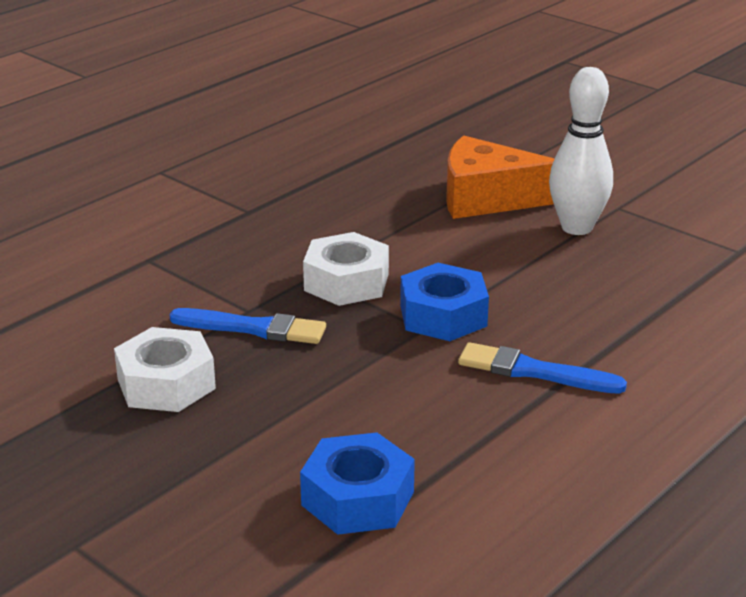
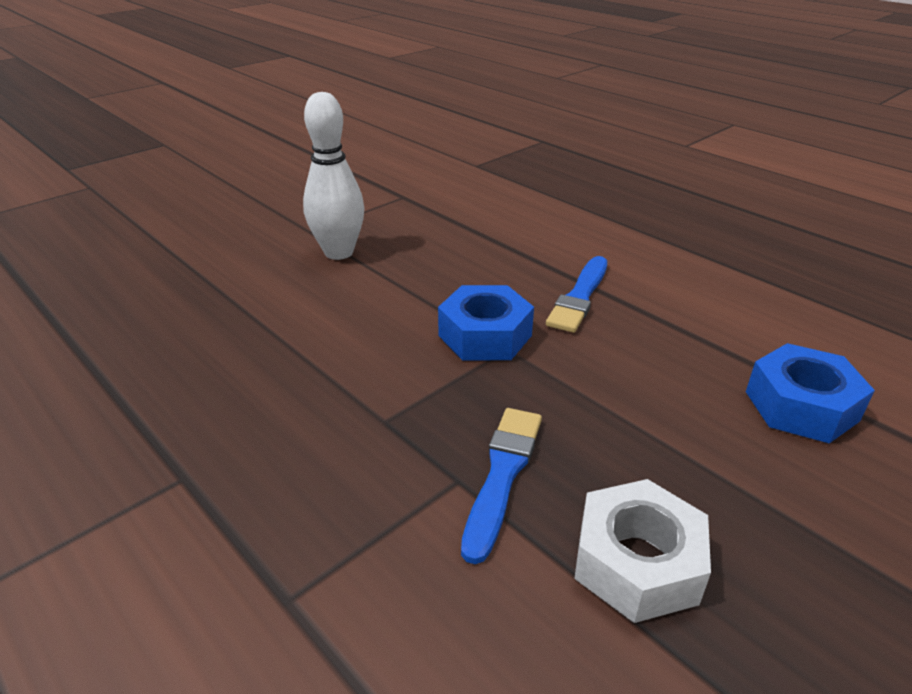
camera: 85 degrees left, 5 degrees up
(346, 282) = (406, 394): white nut -> none
(487, 198) = (256, 291): orange cheese -> none

